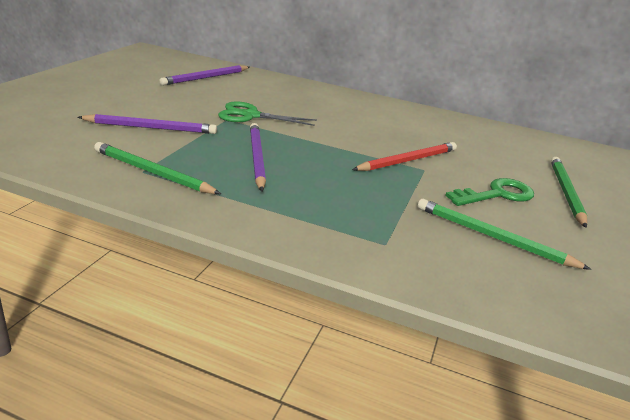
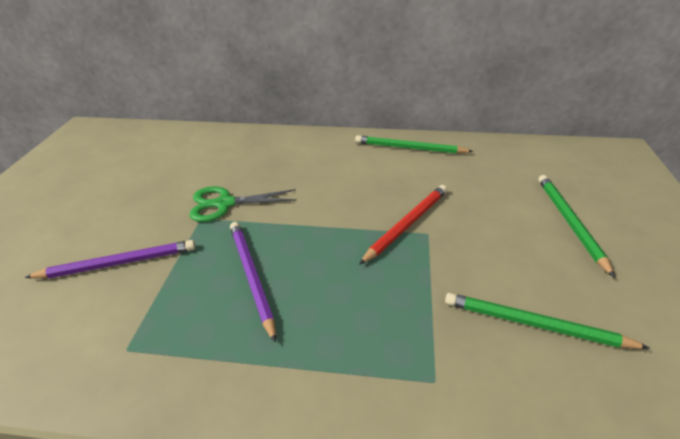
camera: 10 degrees left, 10 degrees up
(152, 172) = (139, 348): green pencil -> green pencil (409, 148)
(206, 78) = (160, 155): purple pencil -> none
(497, 194) = (510, 249): green key -> none

